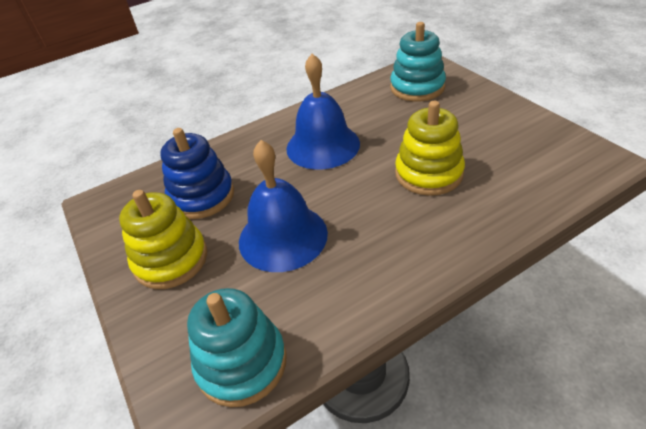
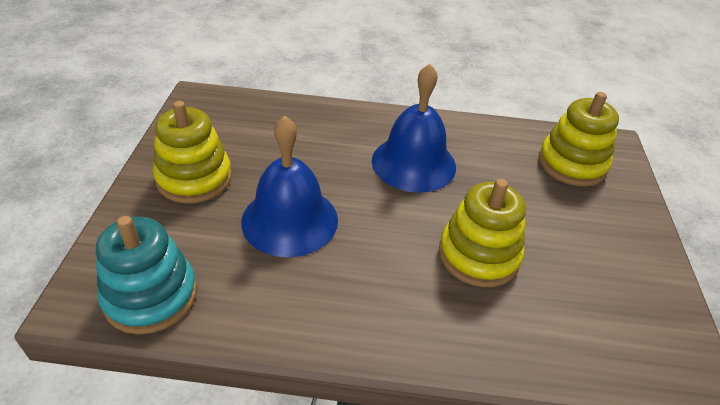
camera: 30 degrees right, 0 degrees up
(202, 196) = (270, 142): blue stacking toy -> none
(417, 87) = (572, 164): turquoise stacking toy -> yellow stacking toy

